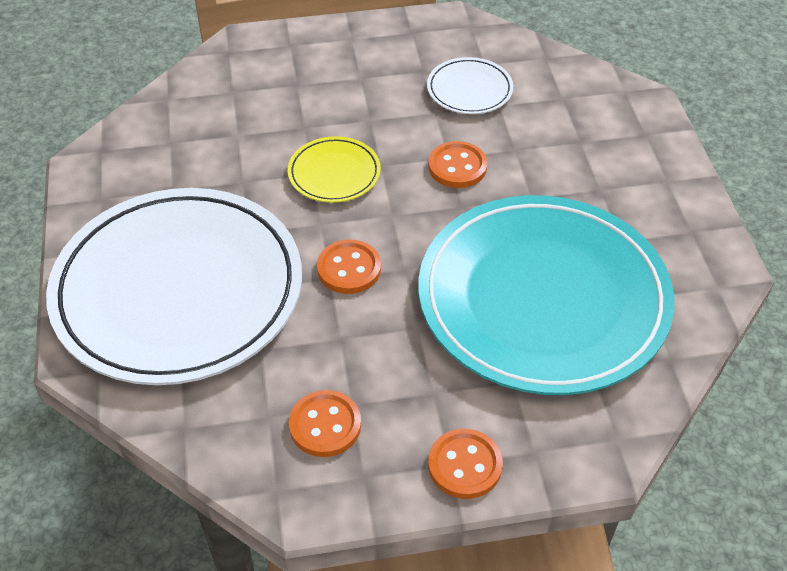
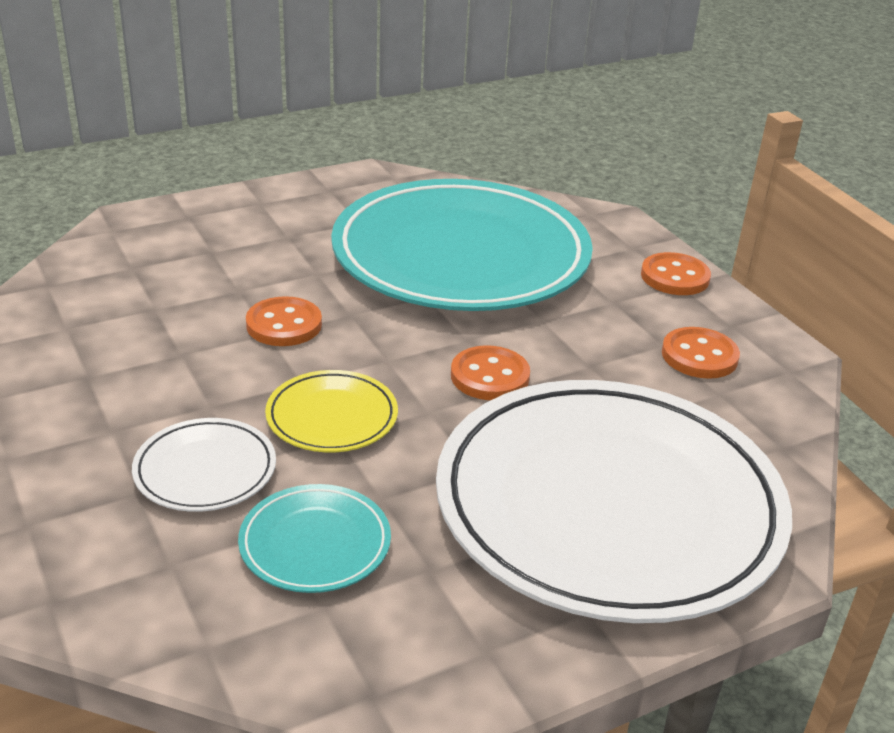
camera: 110 degrees left, 15 degrees down
(218, 146) = (315, 543): none -> turquoise plate
(469, 90) = (127, 333): white plate -> white plate (205, 470)

